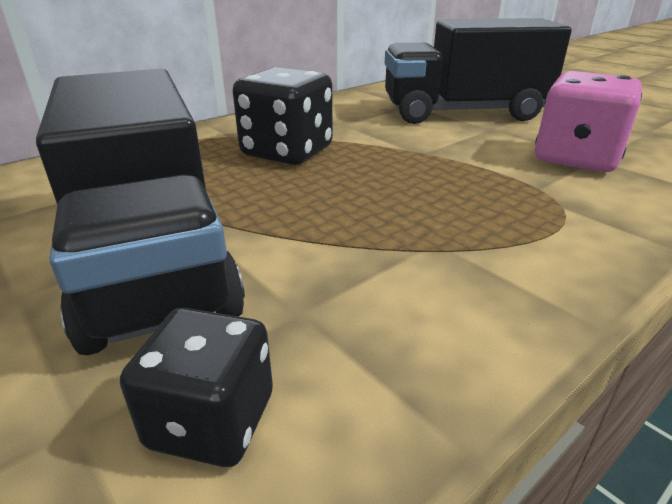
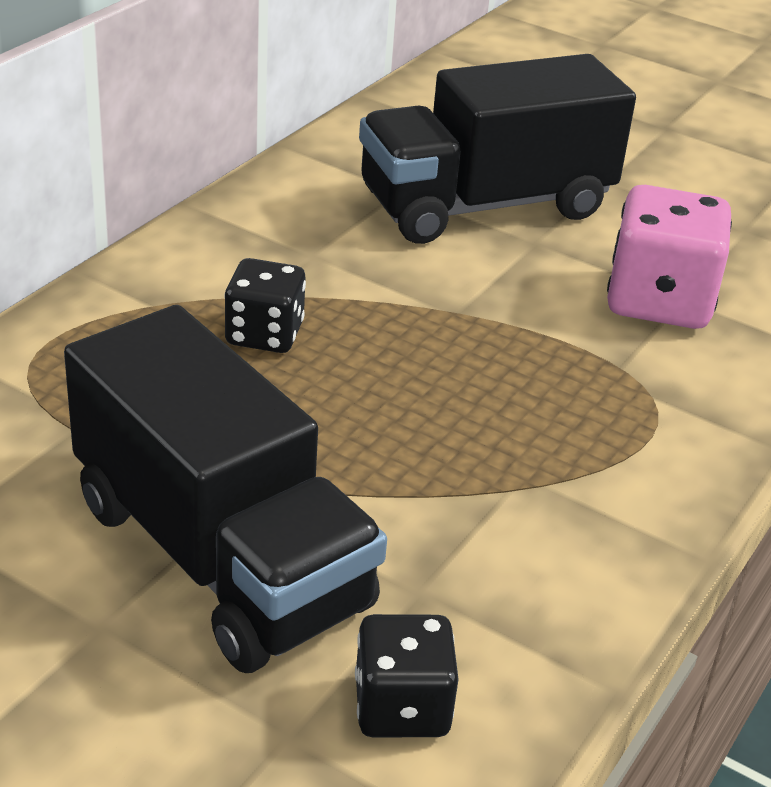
camera: 20 degrees left, 5 degrees up
(287, 152) = (264, 334): black dice -> black dice, size x0.62

